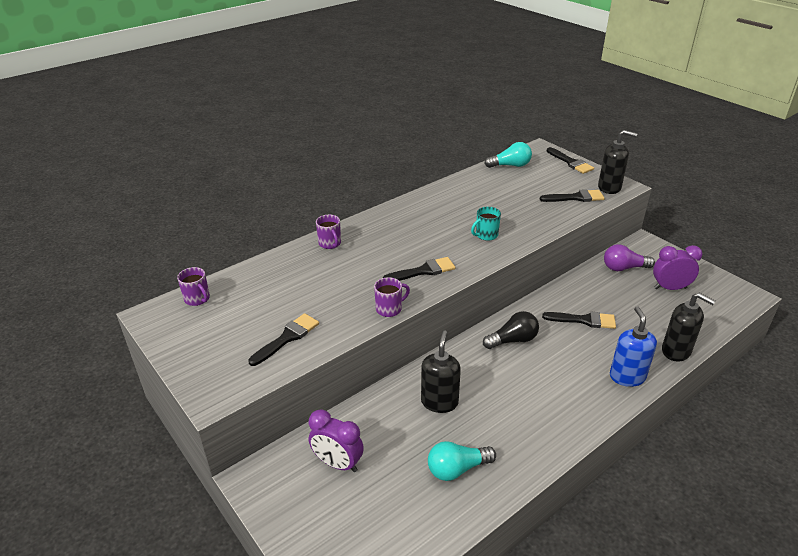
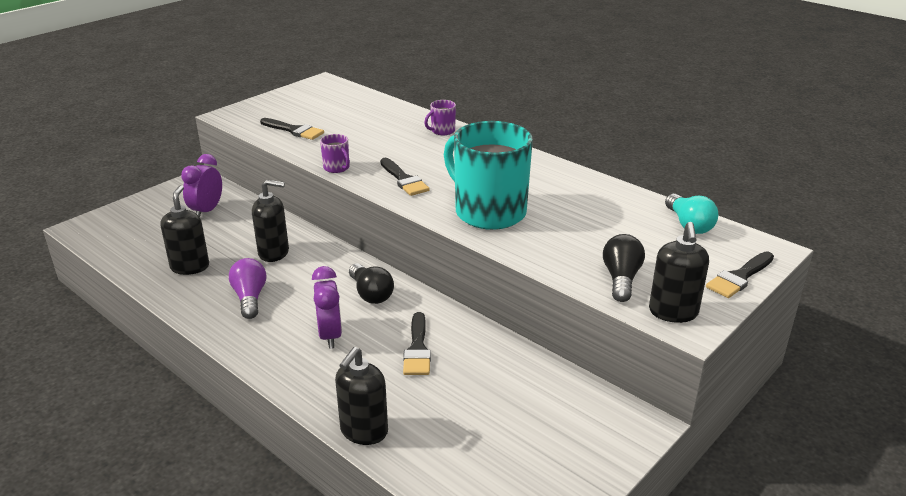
camera: 80 degrees right, 5 degrees down
(197, 299) = (344, 92): purple mug -> none
(457, 469) = (190, 267): turquoise light bulb -> black soap dispenser
(486, 235) = (488, 212): turquoise mug -> turquoise mug, size x2.47
(575, 197) = (621, 279): black brush -> black light bulb
(624, 268) = (554, 394): purple light bulb -> purple light bulb (250, 298)
(627, 376) = (311, 380): blue soap dispenser -> none
(670, 288) = (516, 441): purple clock -> purple clock (330, 335)

